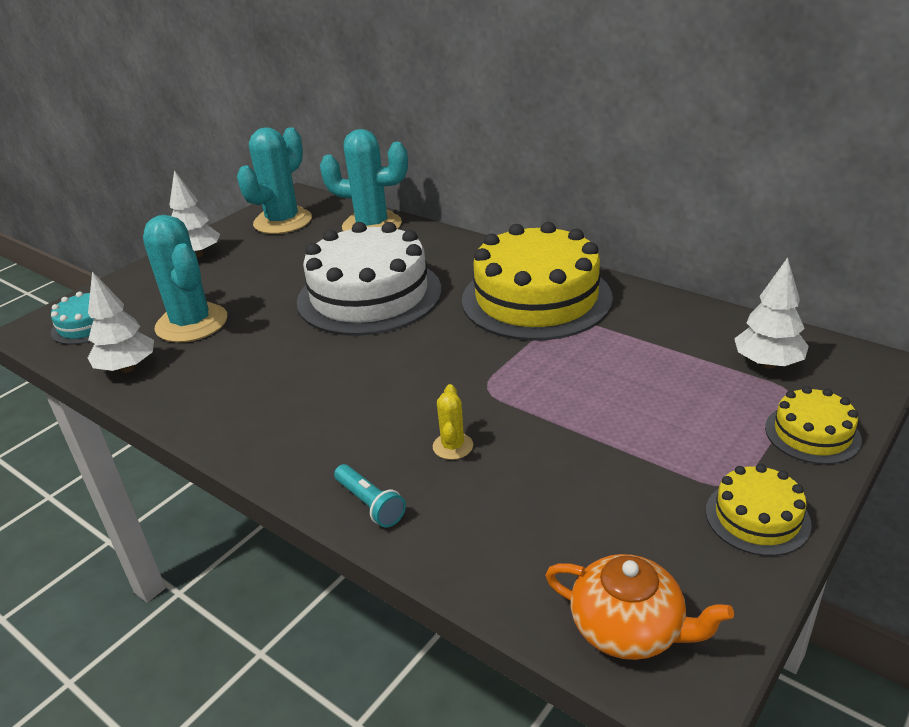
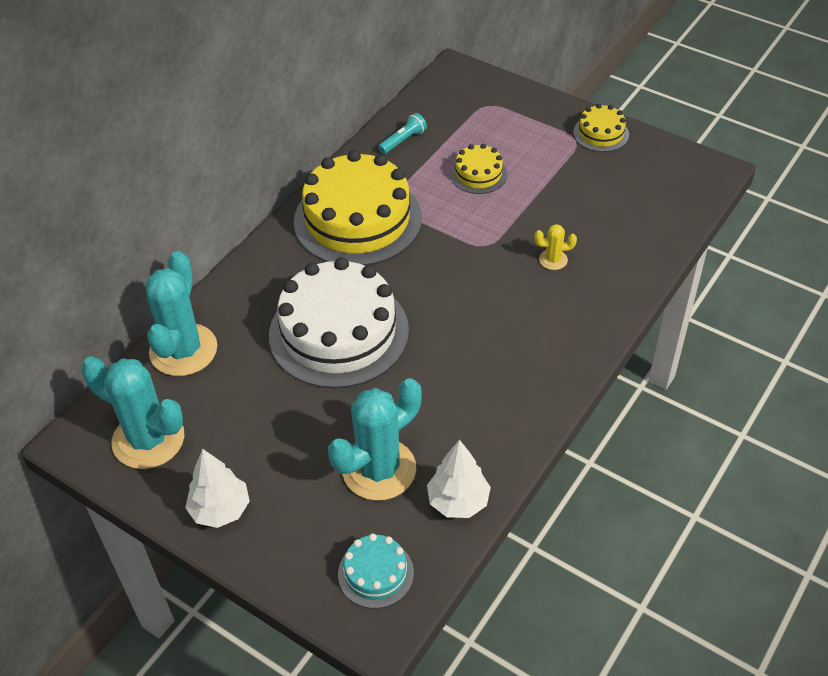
camera: 95 degrees left, 15 degrees up
(370, 504) = (615, 296): turquoise flashlight -> turquoise flashlight (403, 140)
(629, 628) = (687, 185): orange teapot -> none
(767, 363) = (454, 110): white tree -> none
(812, 433) = (527, 103): yellow cake -> yellow cake (478, 174)

